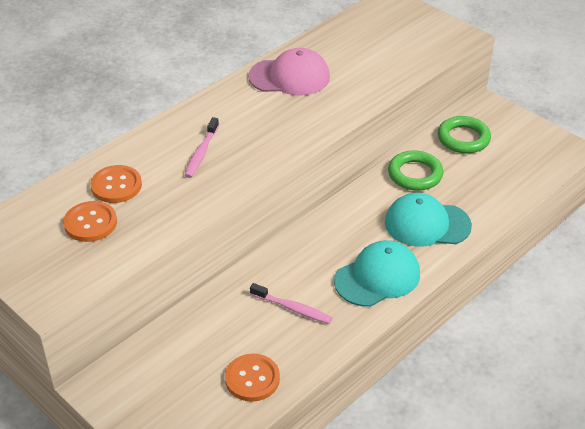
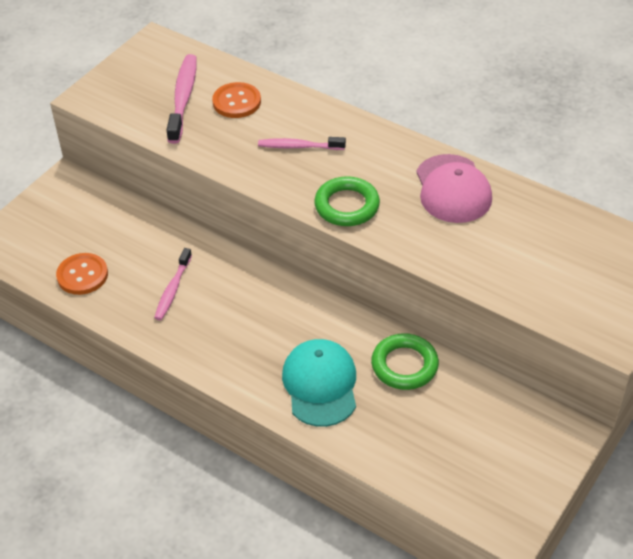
camera: 80 degrees right, 5 degrees up
(90, 223) = (183, 98): orange button -> pink toothbrush
(377, 277) = (227, 350): turquoise cap -> none
(463, 138) = (490, 408): green ring -> green ring (347, 206)

